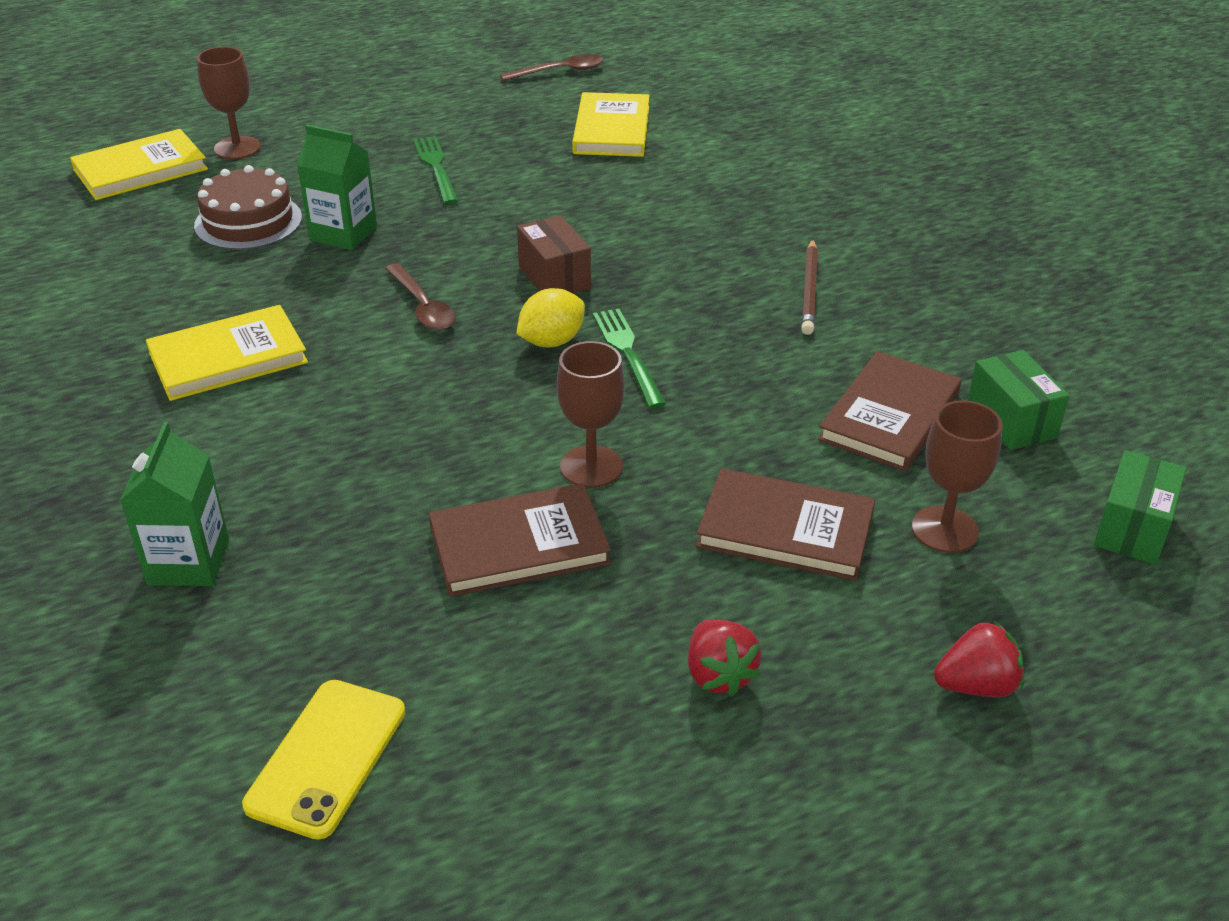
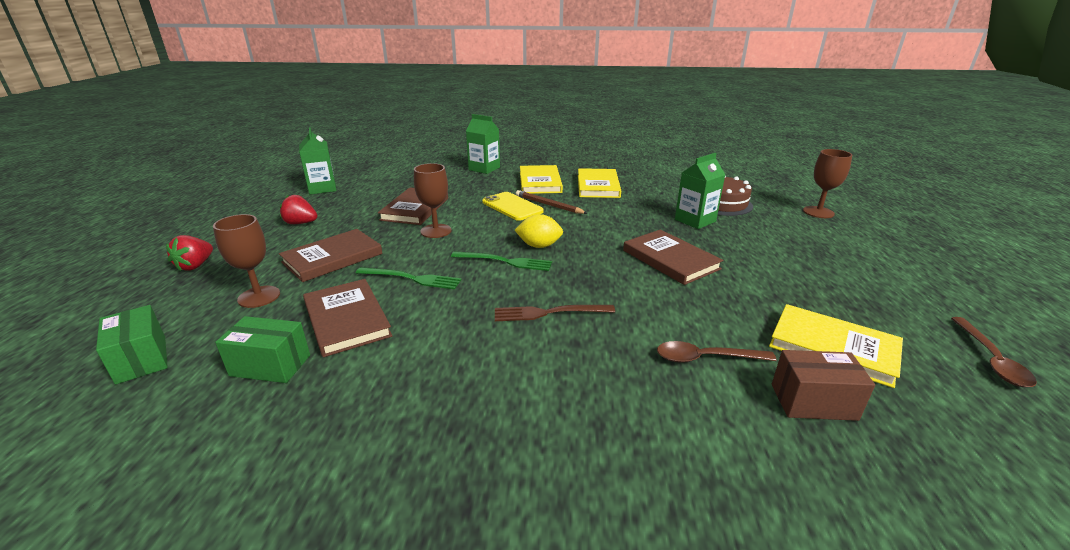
camera: 120 degrees right, 10 degrees down
(140, 169) = (794, 190): yellow book -> yellow book (540, 182)
(327, 758) = (380, 172): yellow phone -> yellow phone (512, 207)
(422, 306) = (603, 224): brown spoon -> brown spoon (705, 358)
(436, 167) = (774, 259): green fork -> green fork (412, 278)
(501, 231) = (670, 260): none -> brown book
(520, 797) = (322, 188): none -> green carton
(551, 341) = (539, 246): yellow lemon -> yellow lemon turned 75 degrees counterclockwise
(554, 277) = (602, 262): brown box -> brown box (813, 402)
(715, 281) = (549, 313): none -> brown fork
(809, 290) = (499, 348): brown pencil -> brown pencil (548, 205)

